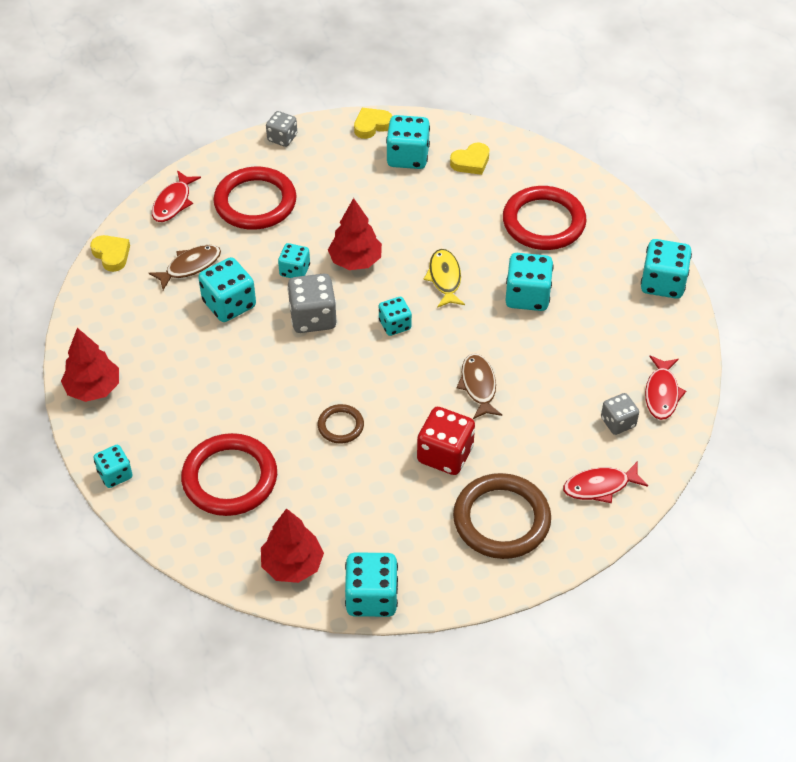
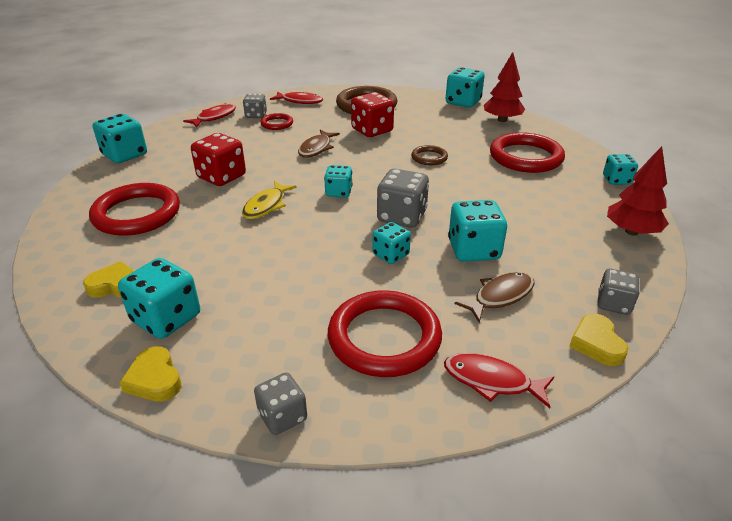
camera: 150 degrees left, 15 degrees down
(103, 294) = (613, 304): none -> grey dice
(173, 202) = (492, 381): red fish -> red fish turned 120 degrees counterclockwise
(190, 266) = (500, 296): brown fish -> brown fish turned 150 degrees clockwise
(355, 261) = (326, 242): red tree -> none
(372, 125) = (154, 379): yellow heart -> yellow heart turned 60 degrees clockwise
(527, 296) = (221, 177): turquoise dice -> red dice
(572, 415) = (277, 124): none -> red ring

